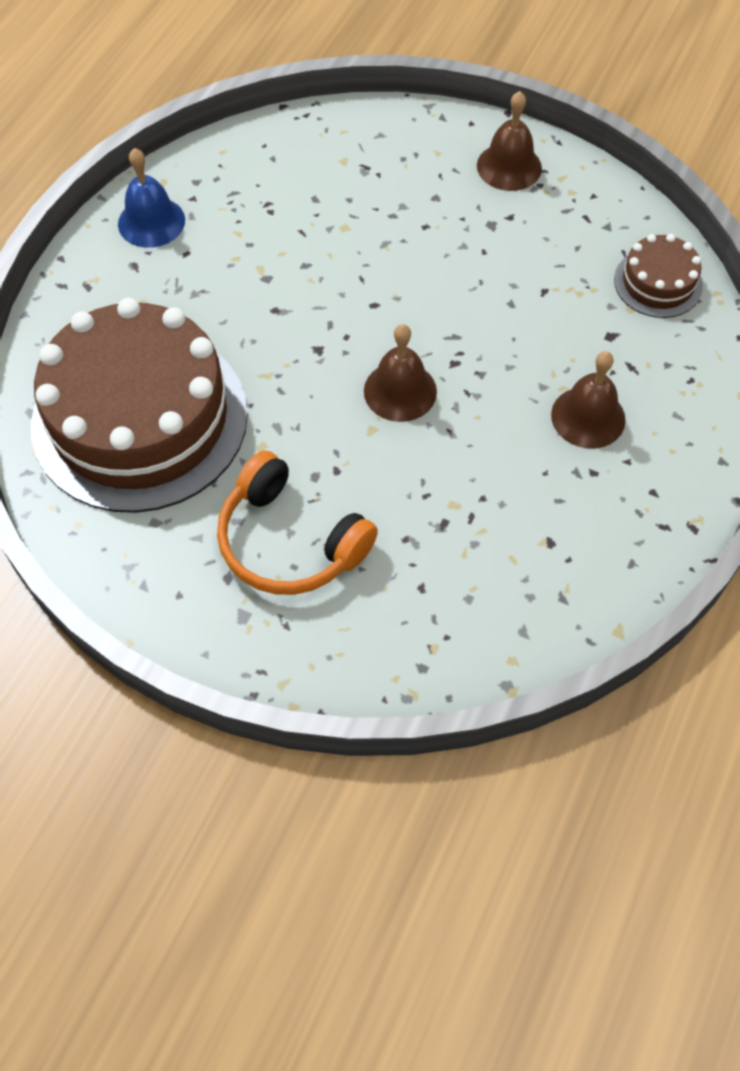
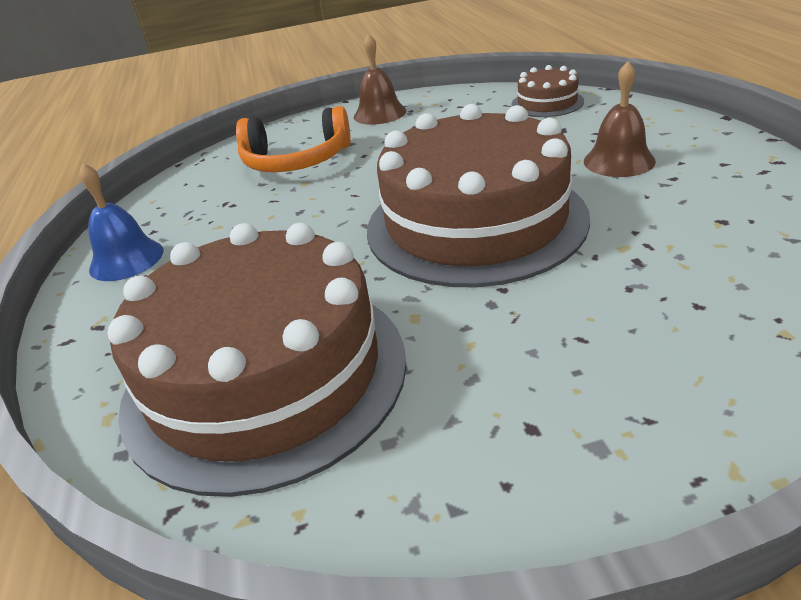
camera: 35 degrees left, 25 degrees down
(290, 541) = (543, 357): orange headphones -> orange headphones (296, 161)
(400, 391) = (475, 222): brown bell -> brown cake

